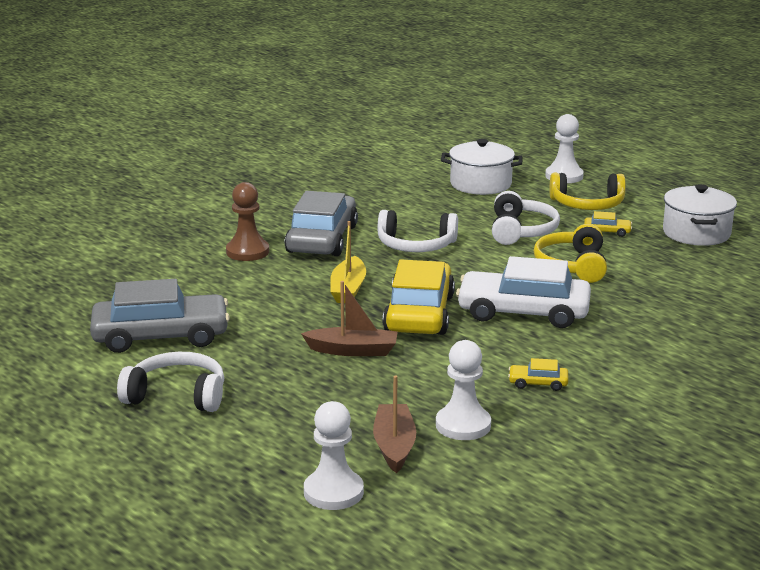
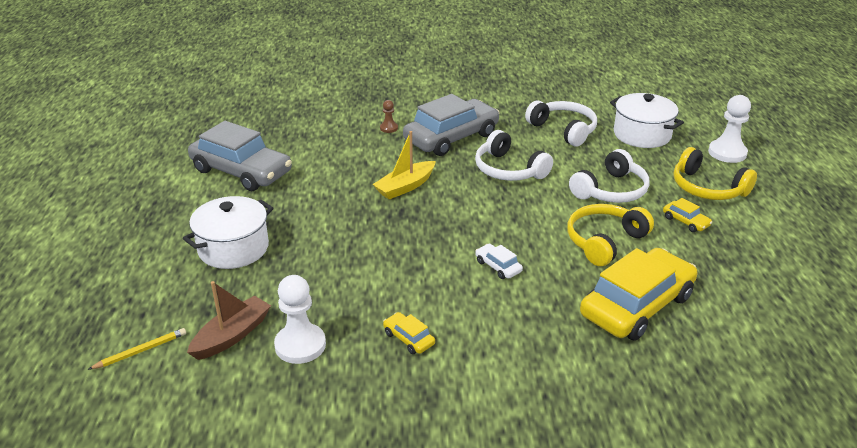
camera: 40 degrees right, 10 degrees up
(177, 395) = (181, 221): white headphones -> white headphones (563, 130)
(247, 252) = (389, 128): brown pawn -> brown pawn, size x0.52
(333, 492) = (141, 351): white pawn -> yellow pencil
(353, 350) = (330, 240): brown boat -> none
(419, 313) = (421, 230): yellow car -> yellow car (637, 305)
(523, 312) = (498, 266): white car -> white car, size x0.41
(696, 233) = (771, 258): white pot -> white pot (233, 248)

